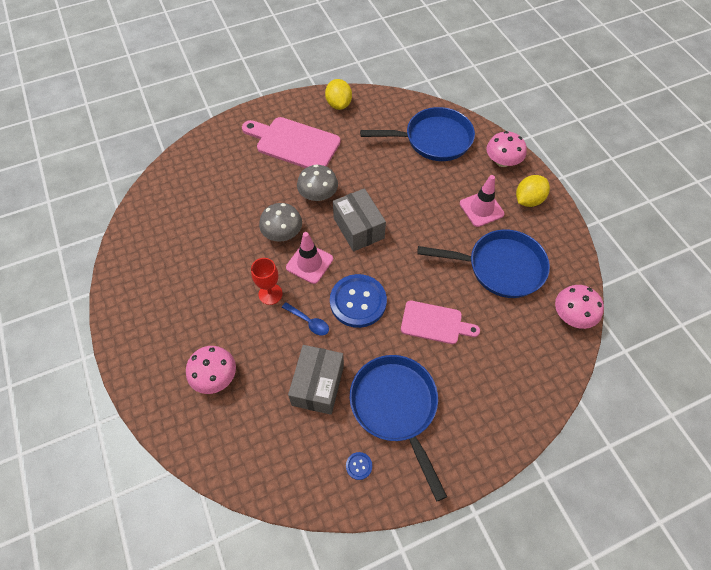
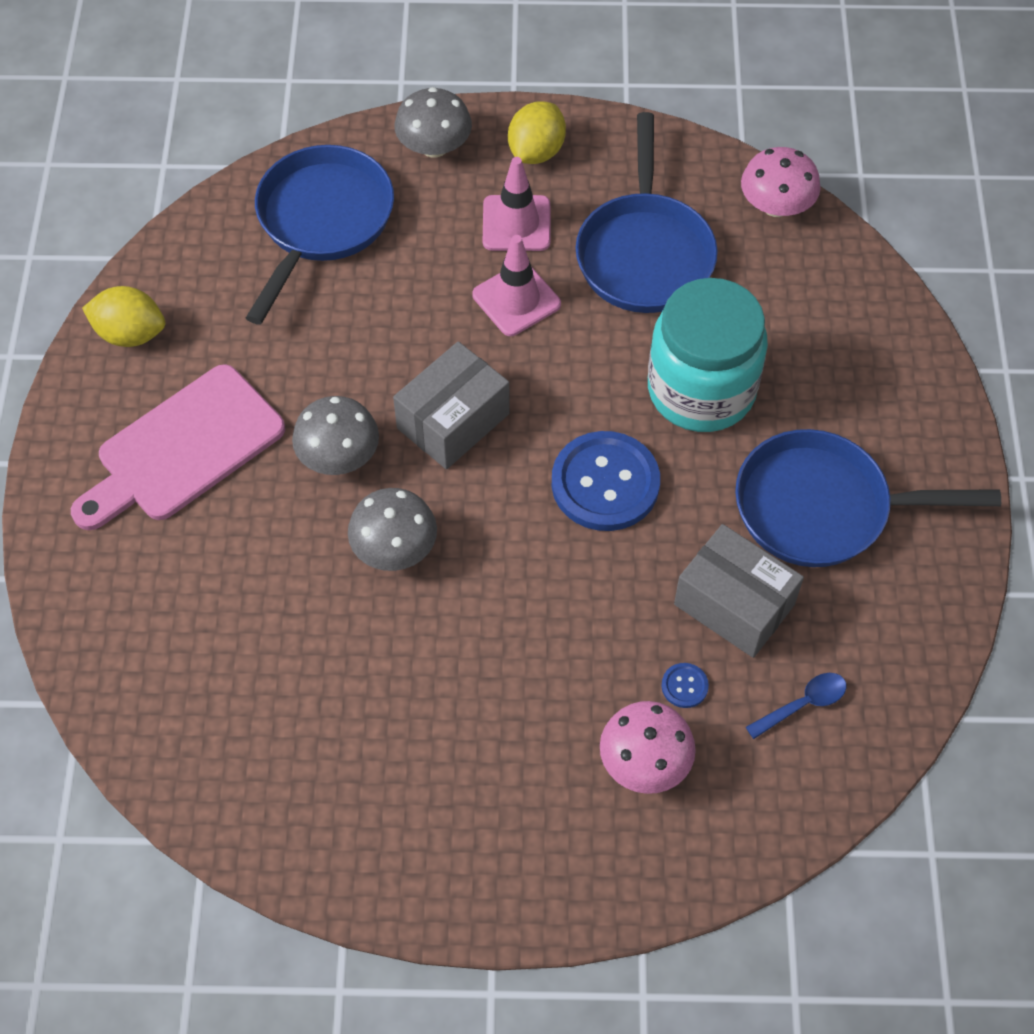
camera: 65 degrees left, 0 degrees up
(270, 294) = (519, 615): red goblet -> none
(309, 263) = (486, 528): pink traffic cone -> pink traffic cone (516, 299)
(309, 322) = (607, 574): blue spoon -> blue spoon (803, 704)
(358, 228) = (453, 421): grey box -> grey box turned 45 degrees counterclockwise
(359, 466) = (895, 598): blue button -> blue button (684, 686)
(435, 323) = (701, 390): pink cutting board -> turquoise jar
(500, 267) = (644, 253): blue pan -> blue pan turned 150 degrees clockwise
(502, 161) = (434, 146): pink mushroom -> grey mushroom
(528, 200) = (536, 152): yellow lemon -> yellow lemon turned 45 degrees clockwise

